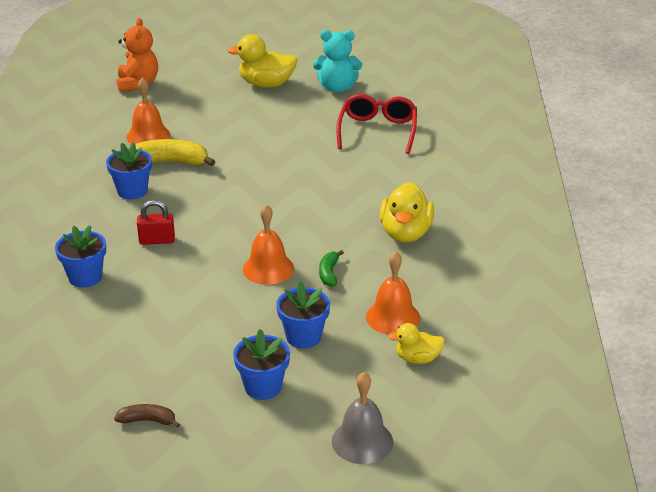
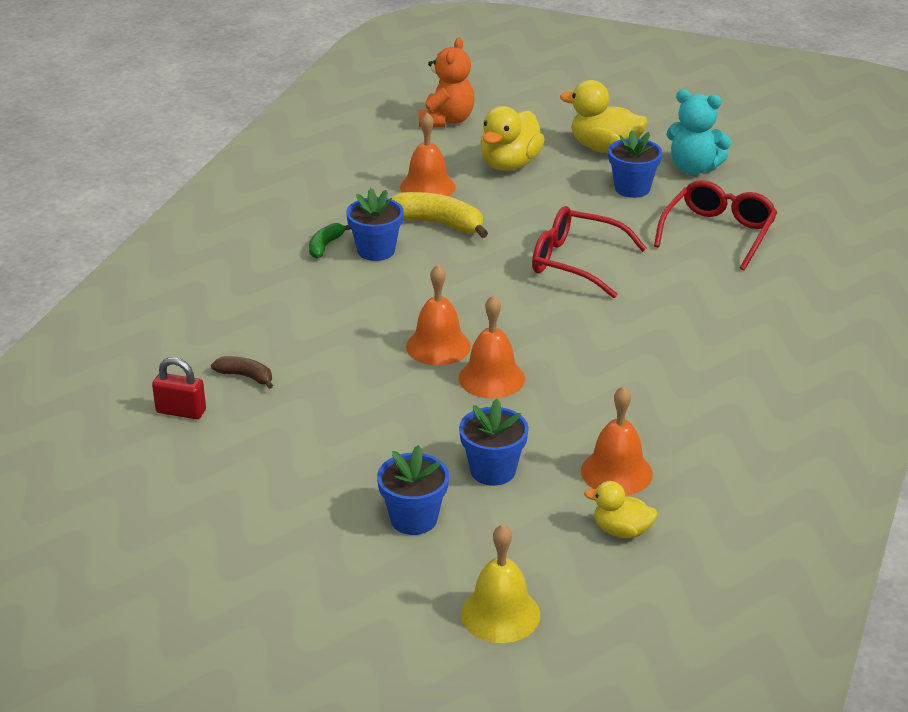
camera: 20 degrees right, 0 degrees up
(85, 277) = (272, 342): blue flower pot -> blue flower pot (632, 188)
(148, 420) = (261, 525): brown banana -> brown banana (246, 376)
(157, 240) = (375, 316): red padlock -> red padlock (181, 411)
(216, 253) = (438, 346): none -> orange bell
(287, 171) = (576, 262): none -> red glasses
(329, 273) = (564, 400): green banana -> green banana (325, 246)
(362, 441) = (500, 614): grey bell -> yellow bell
(405, 233) = (687, 371): yellow duck -> yellow duck (509, 164)

